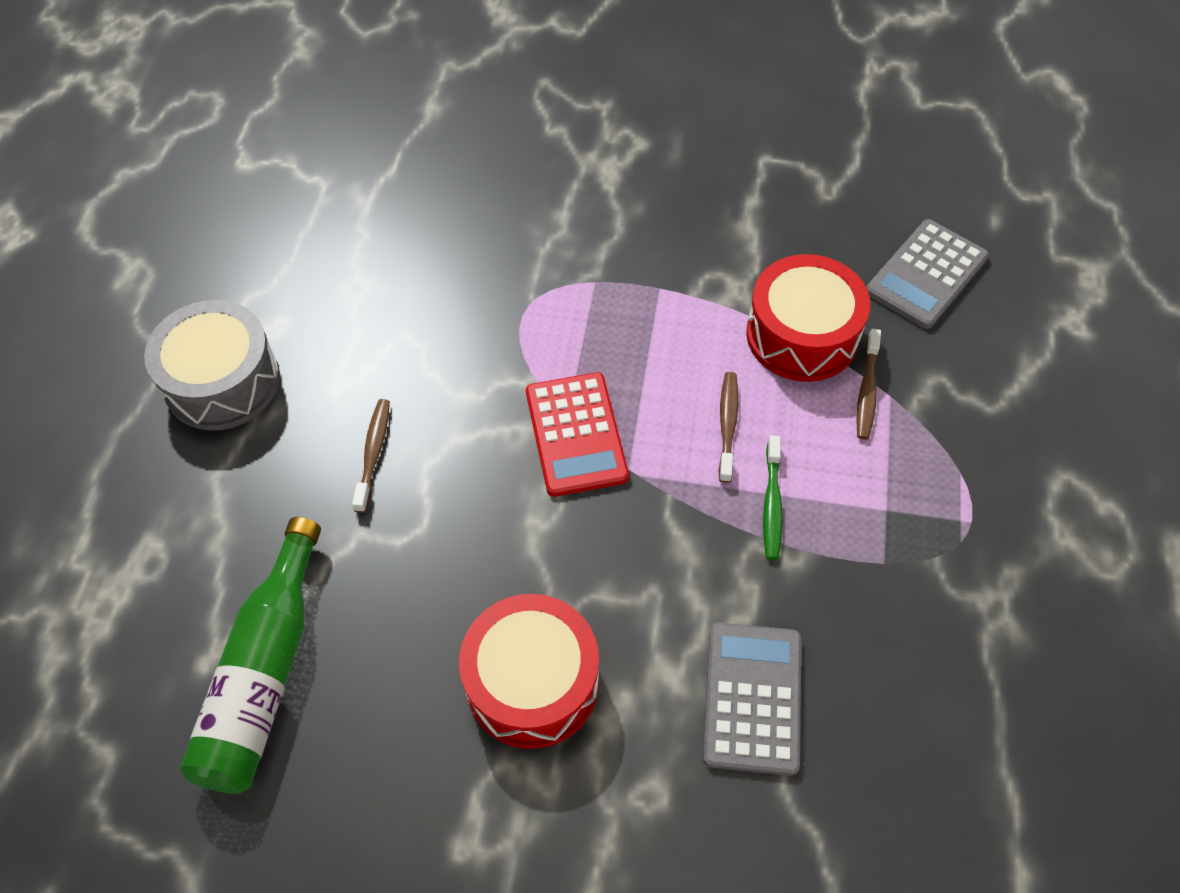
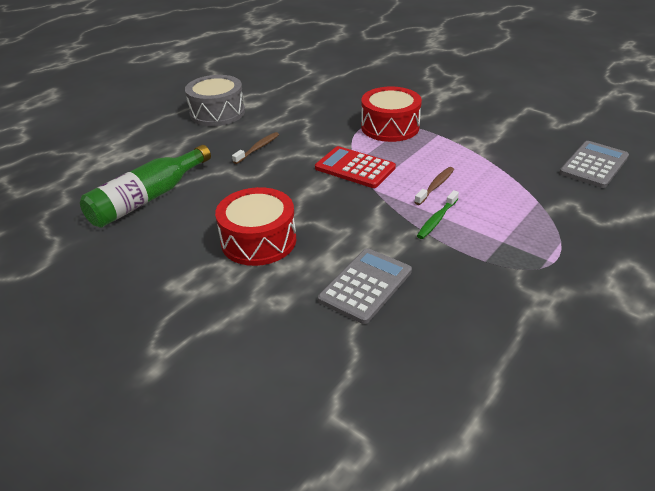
camera: 30 degrees right, 20 degrees down
(576, 434) = (355, 168): red calculator -> red calculator turned 105 degrees clockwise
(802, 335) = (502, 167): red drum -> red drum (390, 127)
(867, 391) = (525, 196): brown toothbrush -> none
(926, 274) = (594, 165): grey calculator -> grey calculator turned 150 degrees clockwise

